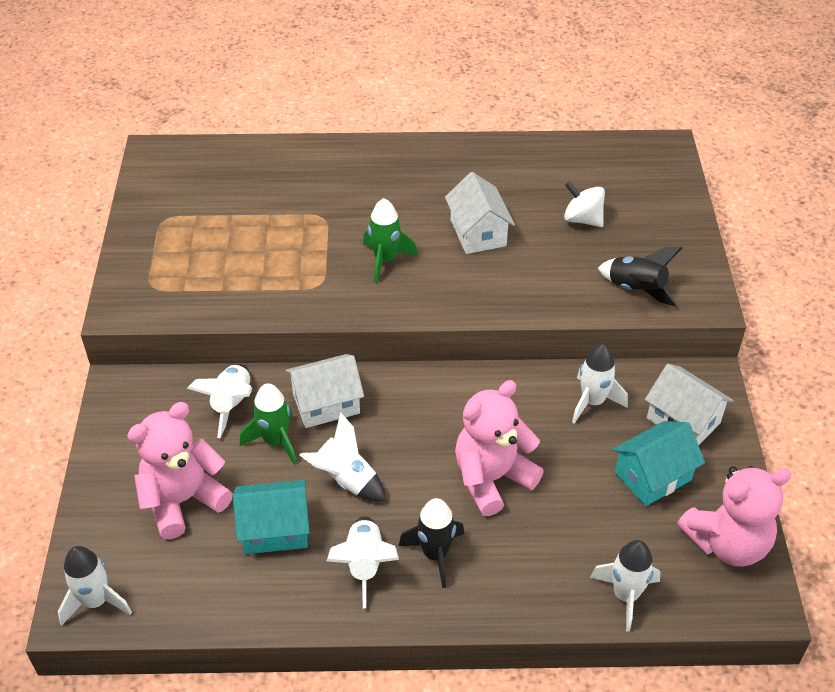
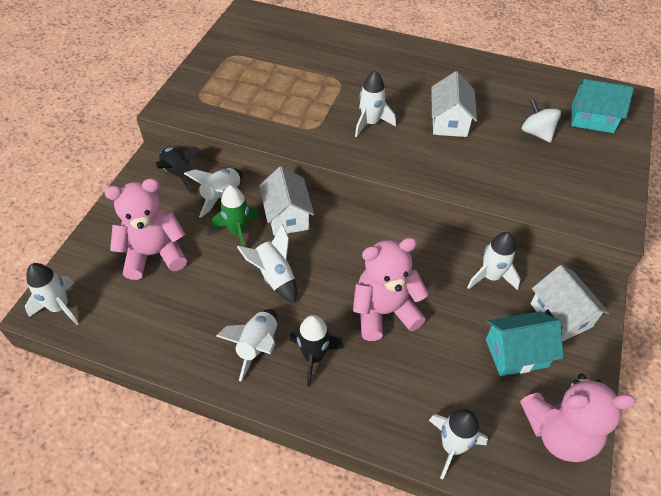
camera: 20 degrees right, 5 degrees up
(275, 530) = (206, 297): turquoise house -> turquoise house (592, 119)
(326, 404) = (287, 216): white house -> white house turned 75 degrees clockwise
(385, 260) = (370, 123): green rocket -> white rocket
(636, 289) = (559, 198): black rocket -> black rocket (178, 174)

